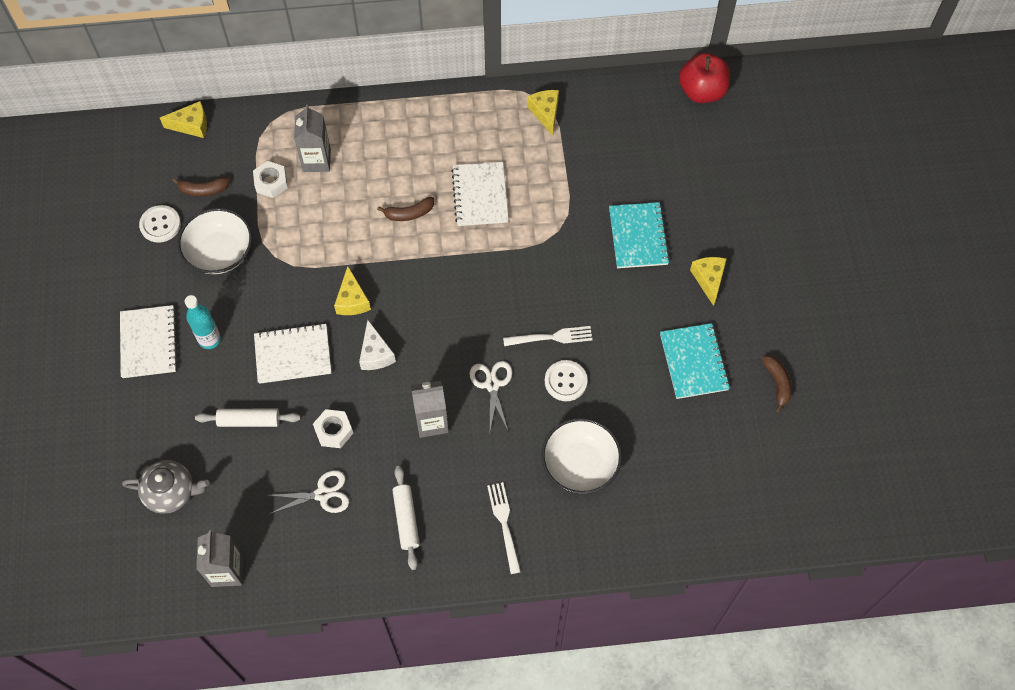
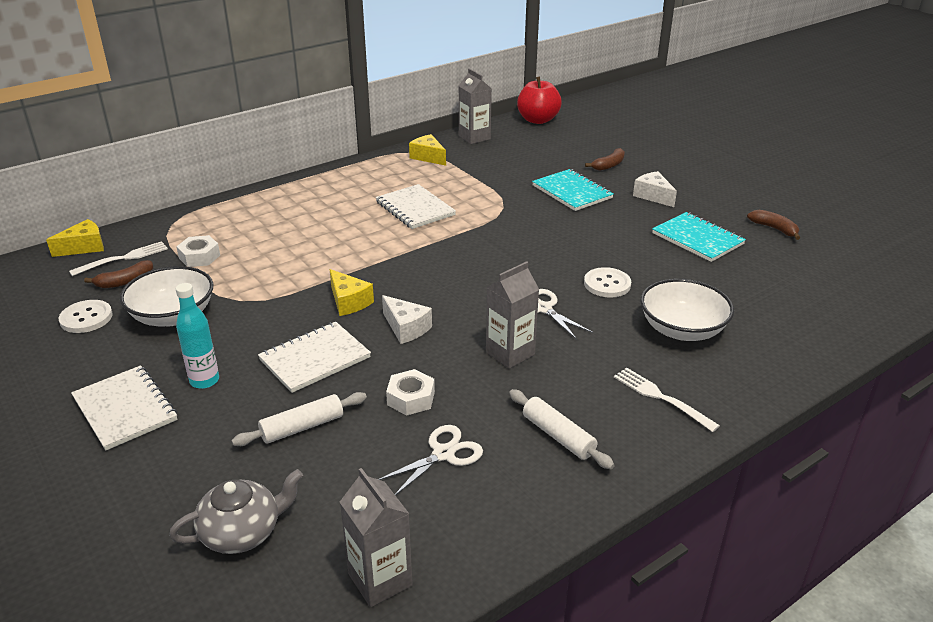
camera: 30 degrees left, 30 degrees down
(317, 160) = (238, 232): grey carton -> grey carton (474, 137)
(409, 213) = (358, 236): brown banana -> brown banana (609, 165)
(551, 337) = (564, 263): white fork -> white fork (123, 258)
(709, 280) = (653, 196): yellow cheese -> white cheese

